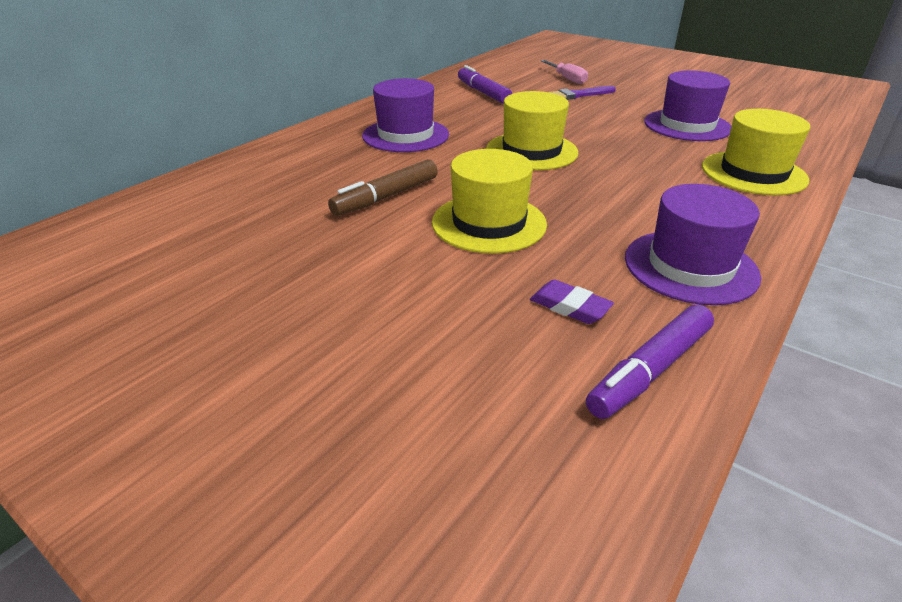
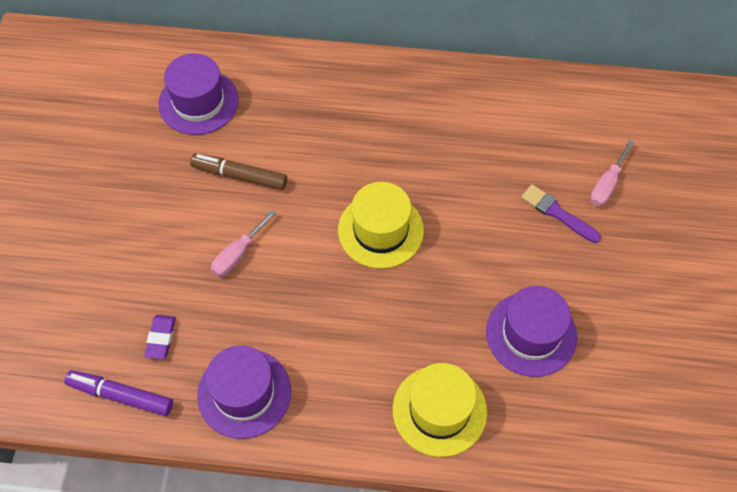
camera: 60 degrees right, 25 degrees up
(405, 135) = (355, 127): purple hat -> purple hat (198, 102)
(483, 92) = (504, 131): purple marker -> none
(489, 223) = (238, 254): yellow hat -> pink screwdriver

